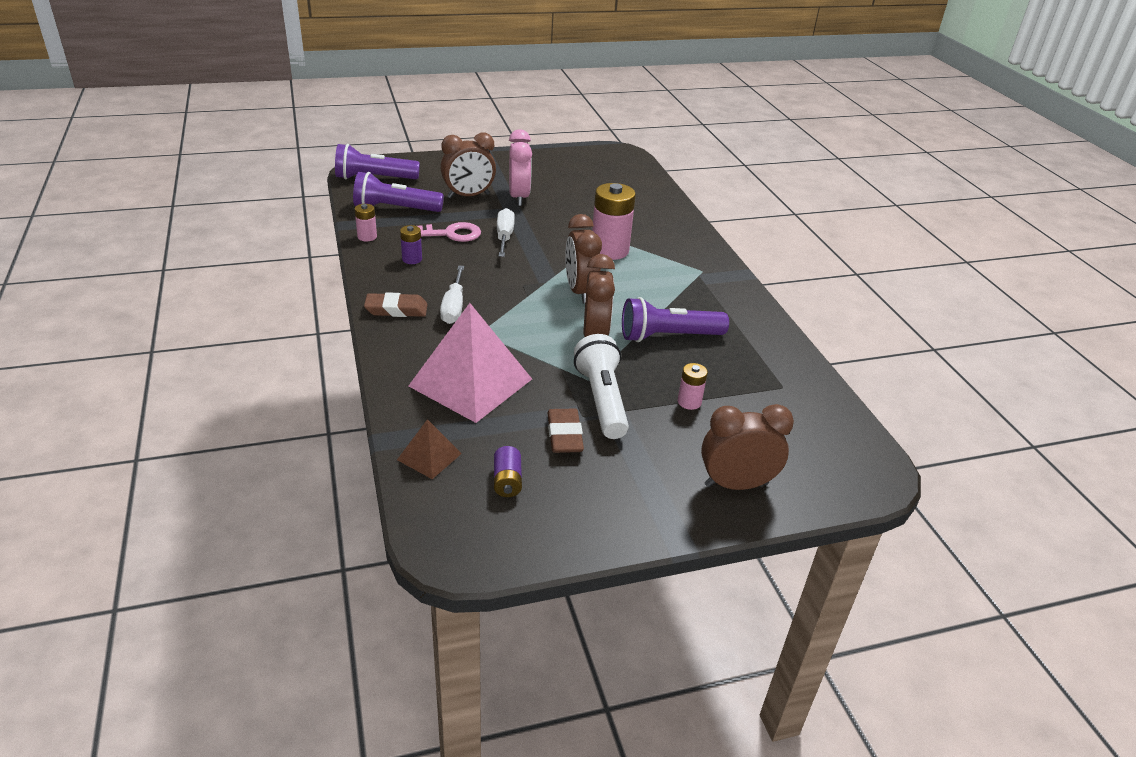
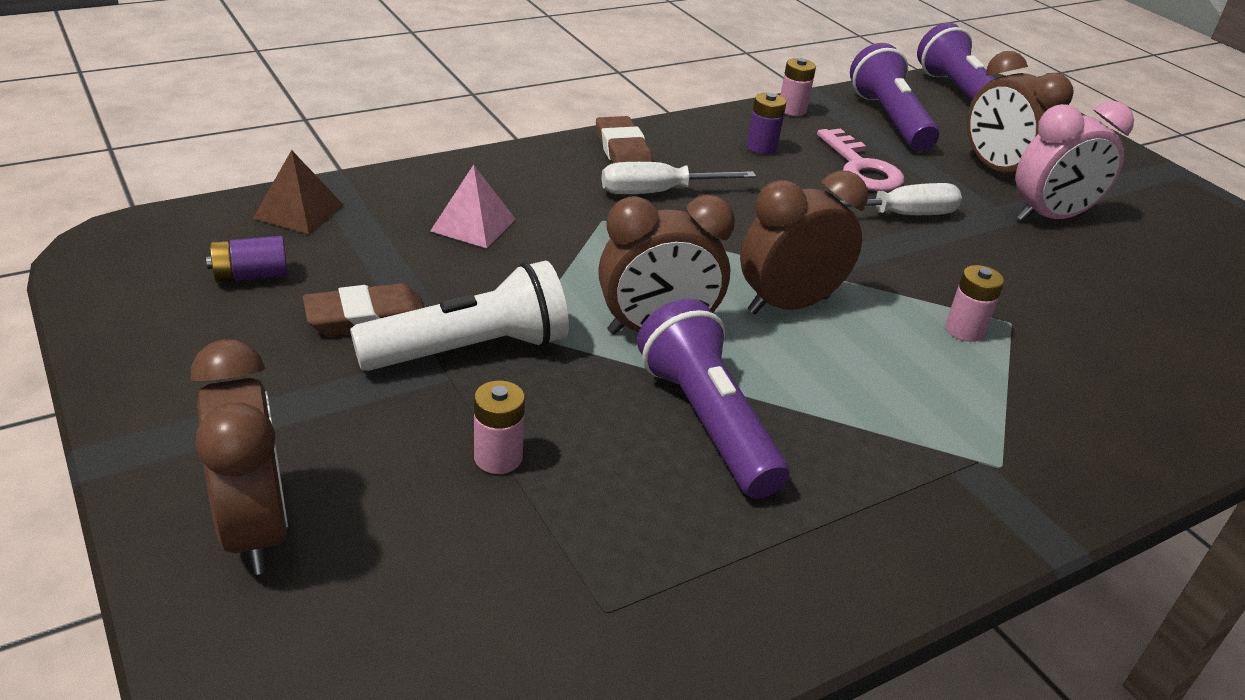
camera: 75 degrees right, 0 degrees up
(471, 382) = (473, 225): pink pyramid -> pink pyramid, size x0.47
(609, 250) = (964, 330): pink battery -> pink battery, size x0.49

